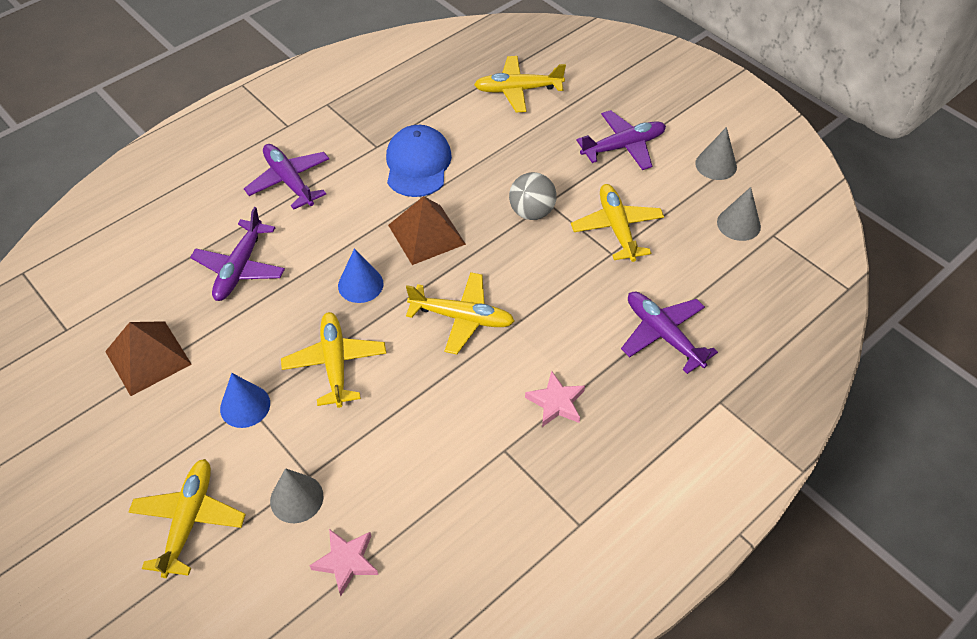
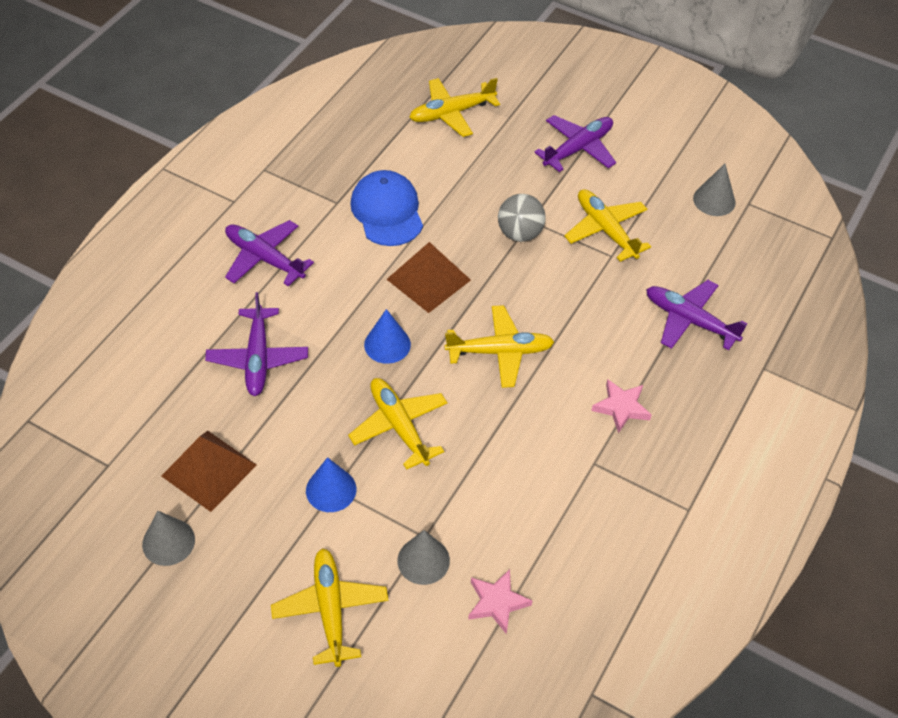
camera: 20 degrees left, 0 degrees up
(716, 165) = (671, 147): grey cone -> grey cone (168, 542)

